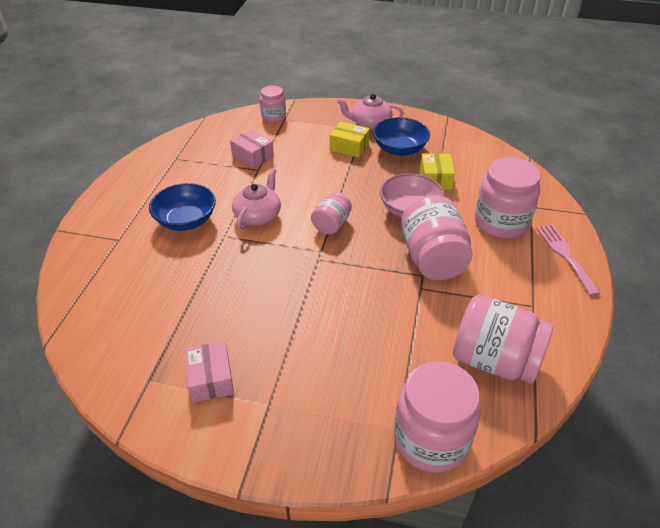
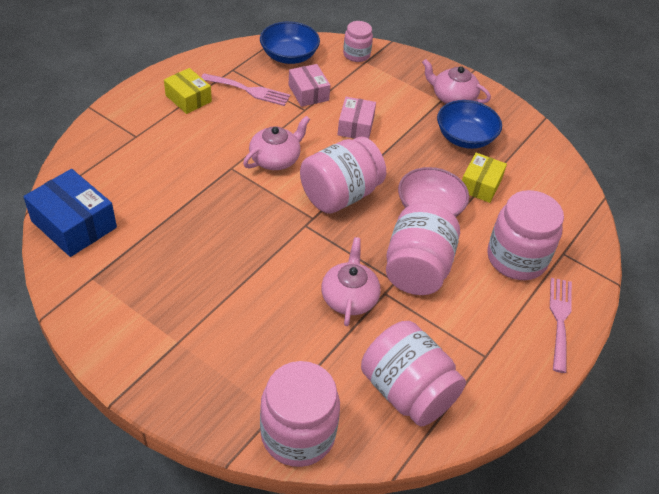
camera: 20 degrees right, 5 degrees up
(101, 338) = (74, 224): none -> blue box
(186, 220) = (206, 139): blue bowl -> blue bowl (289, 56)
(200, 170) = (249, 90): none -> pink fork
(211, 379) = (143, 298): pink box -> pink box (355, 126)
(331, 224) = (340, 195): pink jar -> pink jar, size x1.79
(349, 147) = (413, 116): yellow box -> yellow box (188, 98)
(394, 303) = (349, 297): none -> pink teapot

